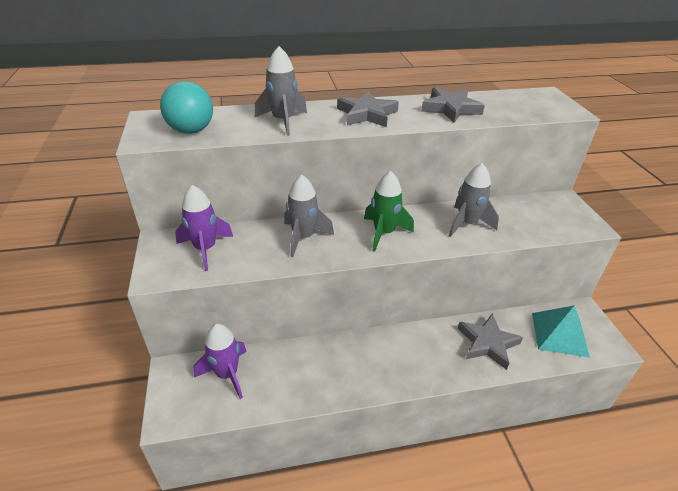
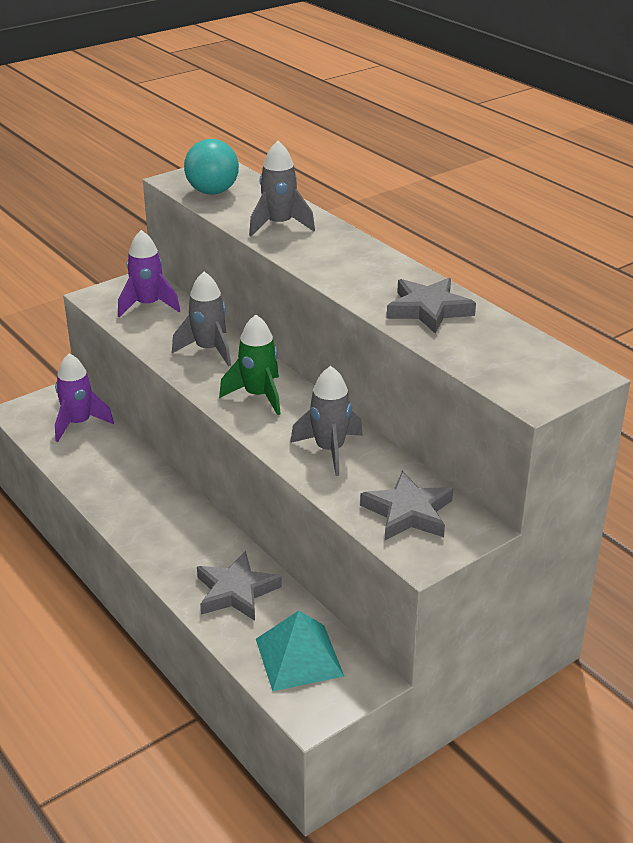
camera: 65 degrees right, 5 degrees down
(367, 114) = (349, 263): grey star -> grey star (408, 512)

